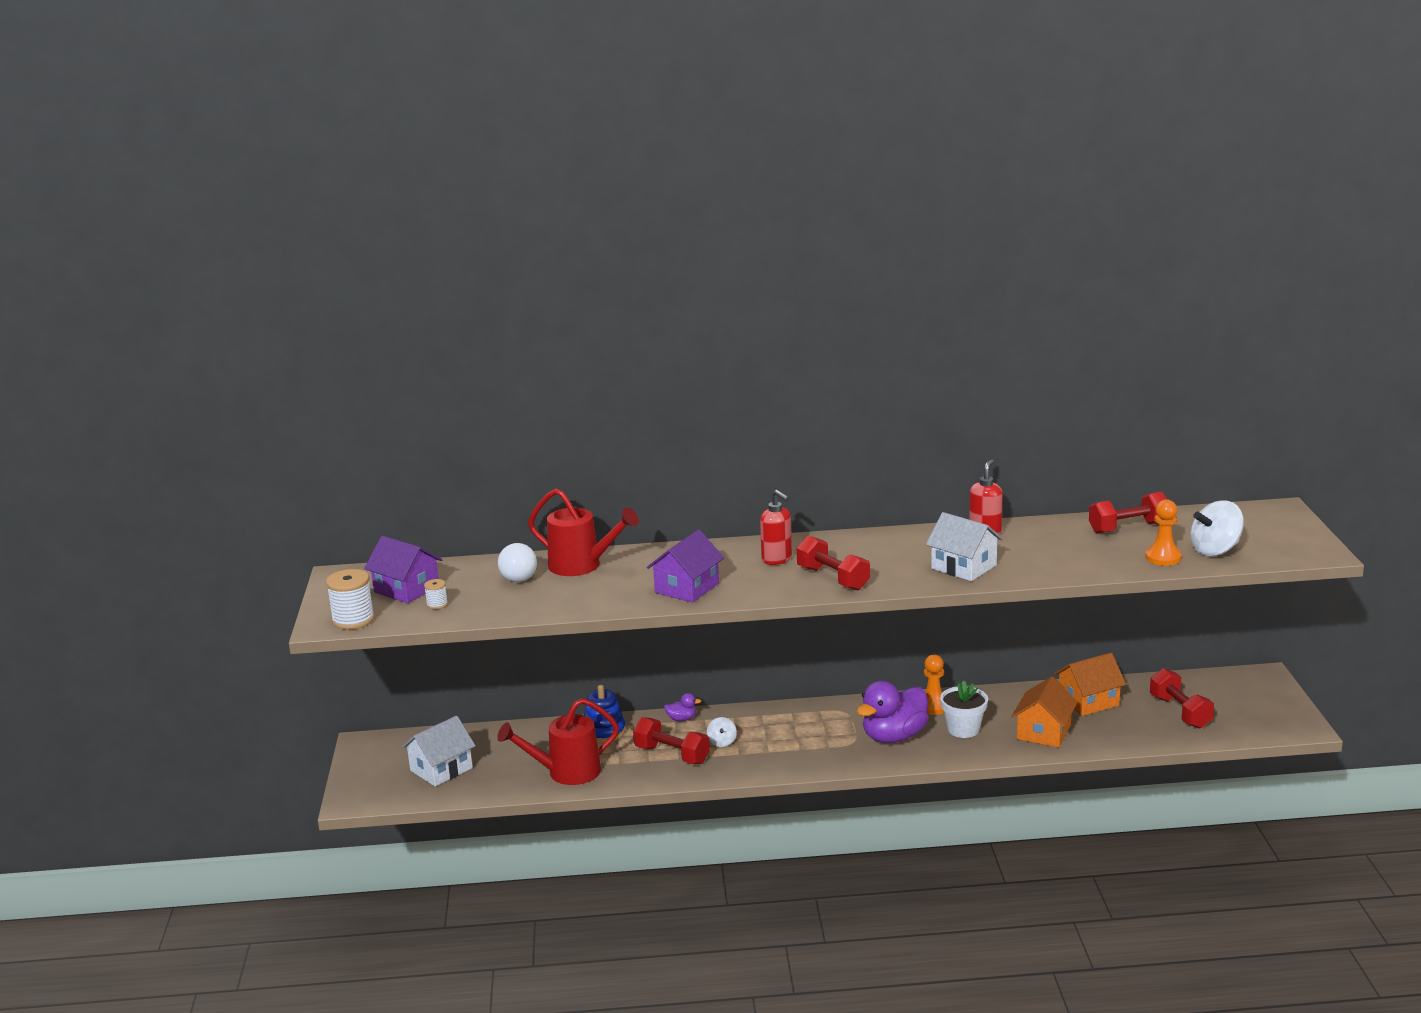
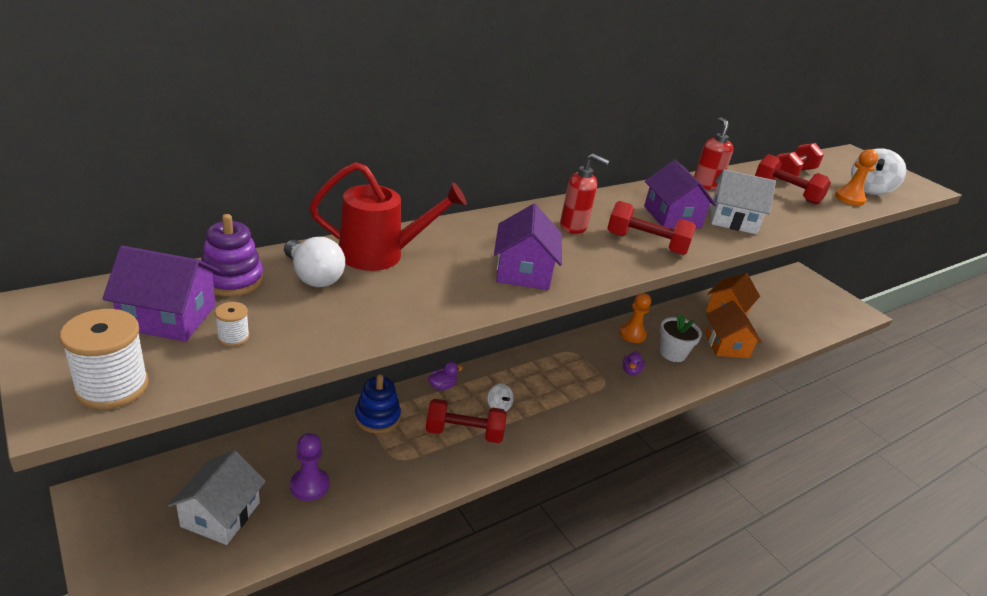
camera: 35 degrees left, 10 degrees up
(461, 572) = (232, 280): none -> purple stacking toy
(516, 765) = (309, 485): none -> purple pawn
(566, 772) = (372, 482): red watering can -> none
(894, 737) = (631, 371): purple duck -> purple duck, size x0.42
(896, 559) = (672, 217): none -> purple house
(1180, 712) = (788, 311): red dumbbell -> red dumbbell (786, 192)

